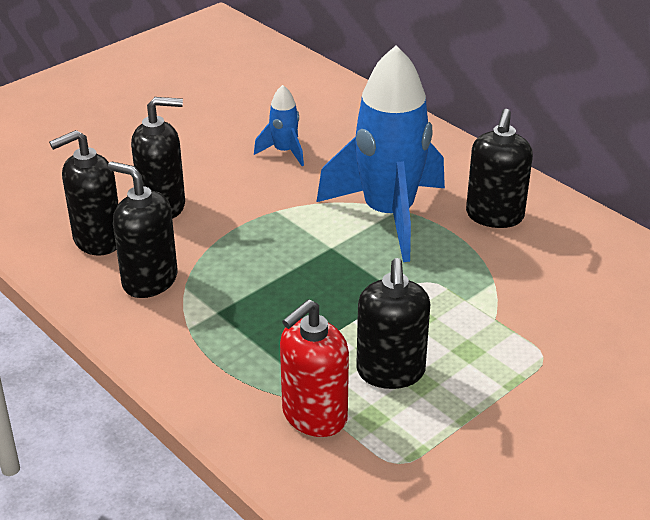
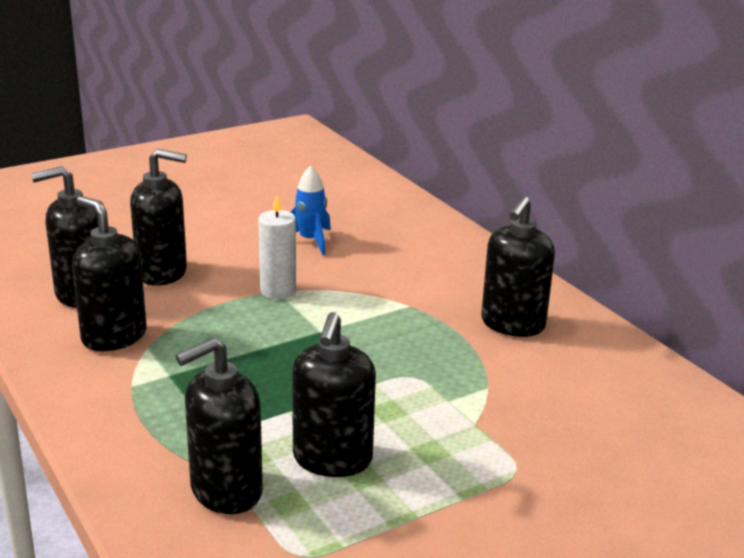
camera: 10 degrees right, 10 degrees down
(277, 210) = (278, 291): none -> white candle
(314, 416) = (225, 491): red soap dispenser -> black soap dispenser
(388, 215) = (395, 309): blue rocket -> none

